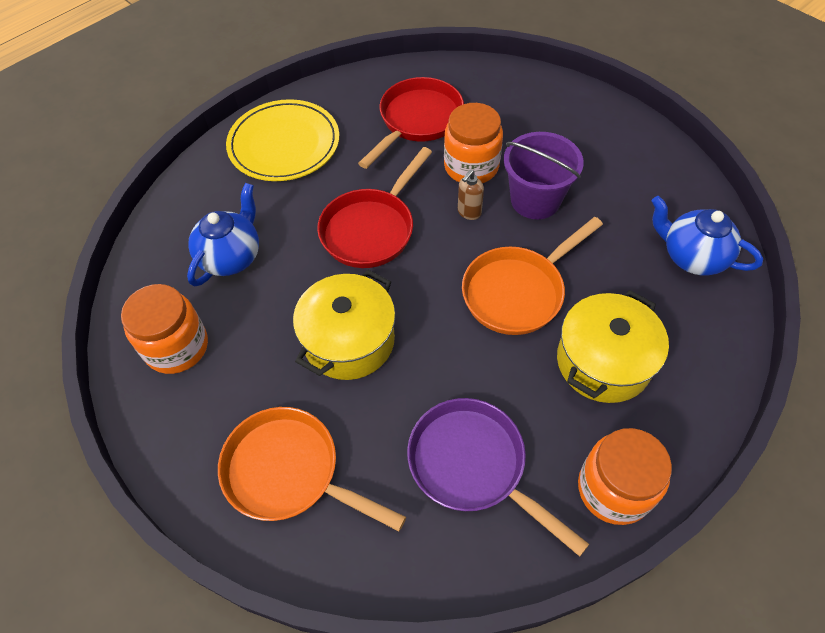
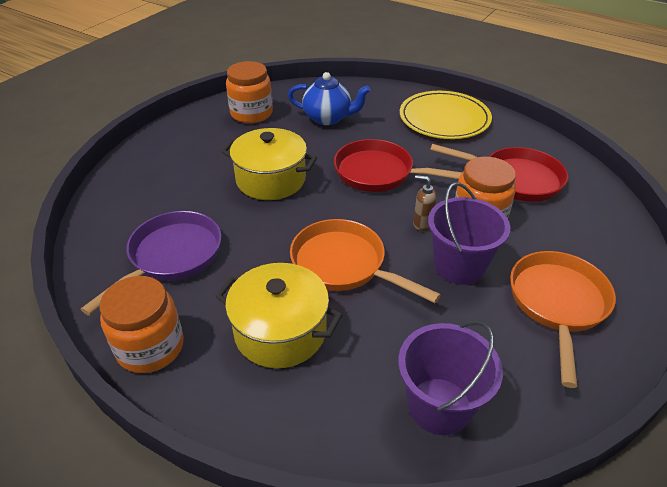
camera: 75 degrees right, 15 degrees down
(289, 472) = (165, 172): orange pan -> orange pan (557, 304)
(692, 257) = (439, 406): blue teapot -> purple bucket

